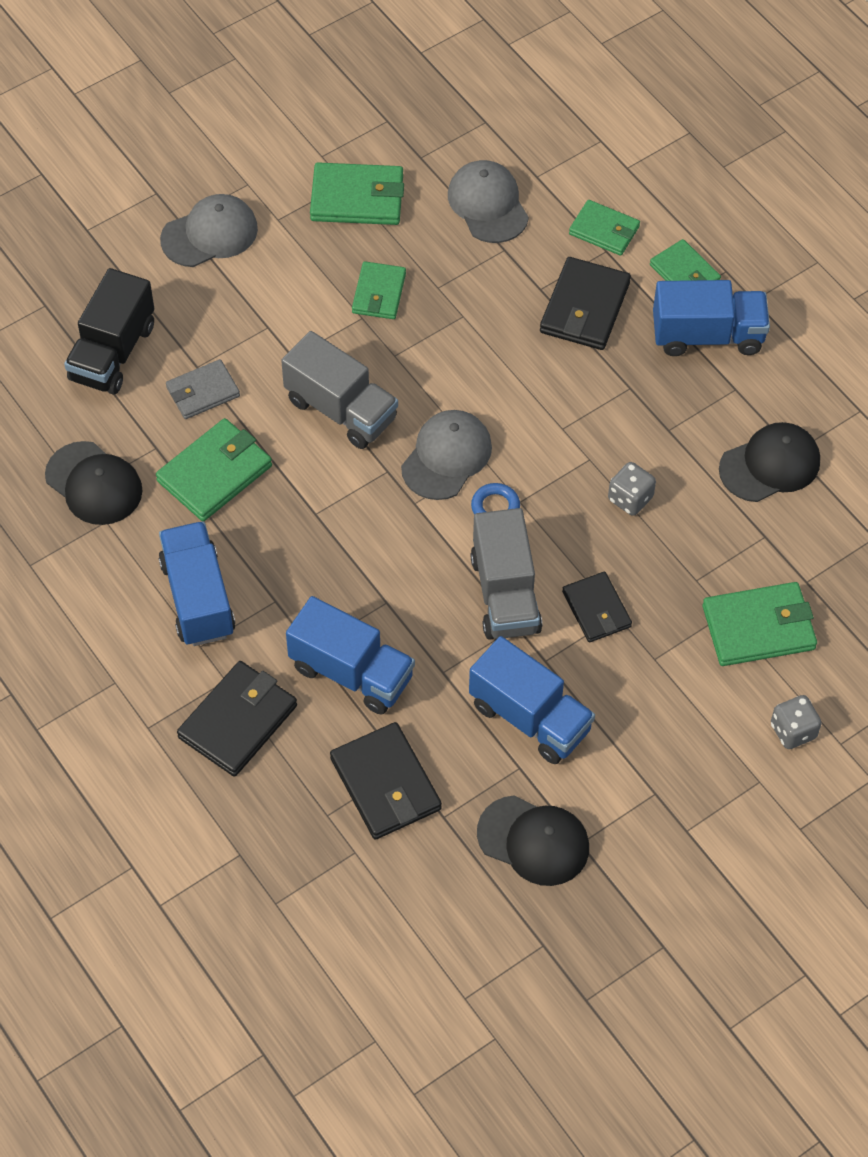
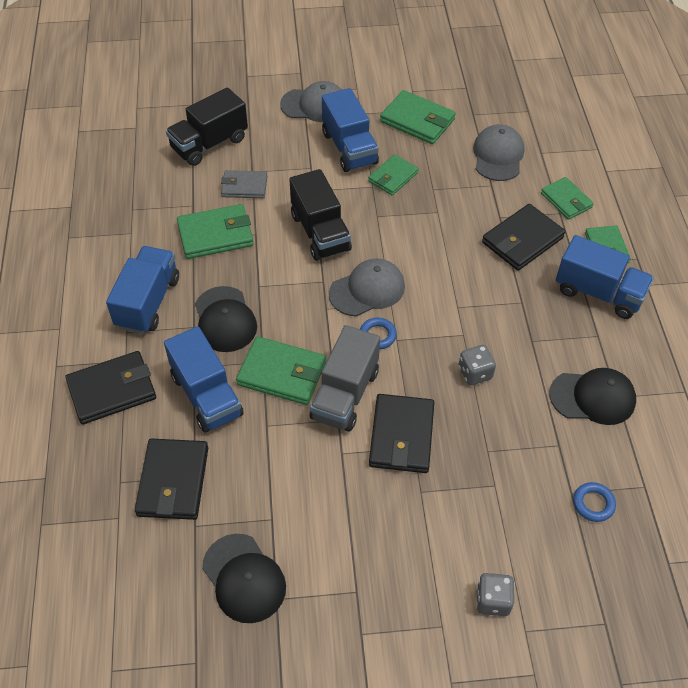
camera: 30 degrees right, 5 degrees down
(94, 484) = (141, 209): black cap -> black cap (225, 319)
(341, 409) = (320, 232): grey truck -> black truck
(530, 717) = (303, 487): blue truck -> blue truck (349, 148)
(596, 609) = (401, 436): black wallet -> black wallet, size x1.52
(758, 628) = (513, 508): green wallet -> green wallet (282, 373)
(834, 582) = (593, 504): none -> blue ring

